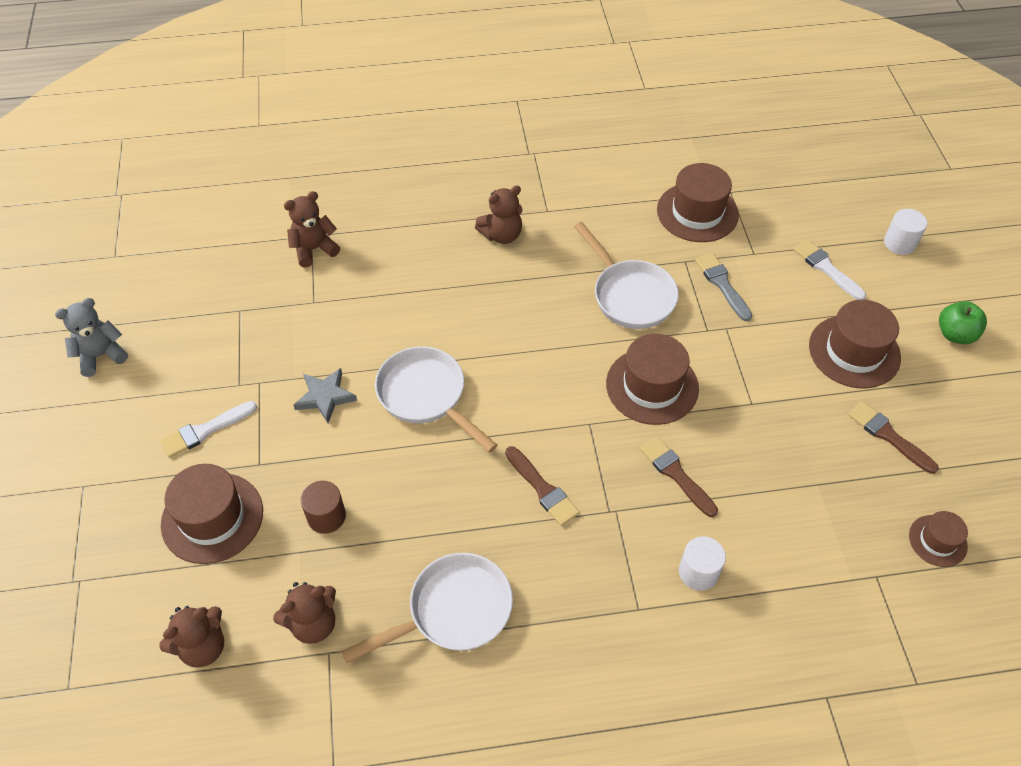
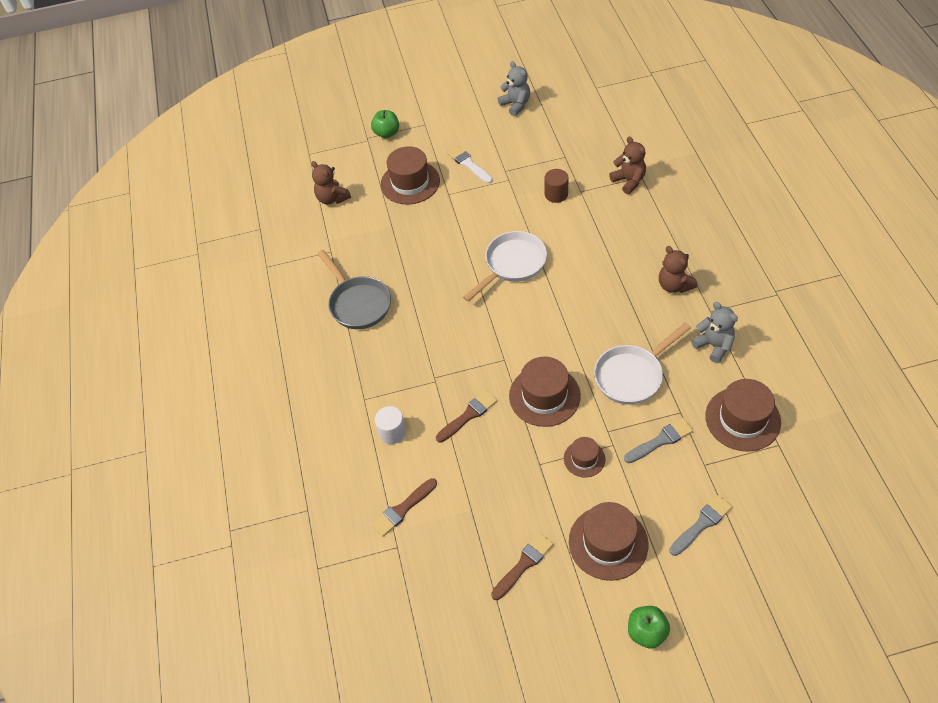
camera: 90 degrees right, 0 degrees up
(76, 547) = (387, 133): none -> green apple
(313, 623) = (347, 241): brown teddy bear -> none
(325, 397) = (503, 213): grey star -> none
(326, 516) = (416, 232): brown cylinder -> brown cylinder (556, 194)
(453, 611) = (358, 303): white pan -> grey pan
(542, 489) = (447, 338): brown brush -> brown brush (403, 509)
(597, 217) = (713, 345): none -> grey teddy bear
(826, 268) = (702, 524): white brush -> grey brush
(899, 243) = (754, 592): white cylinder -> none
(937, 541) = (430, 594): brown hat -> brown hat (584, 459)

